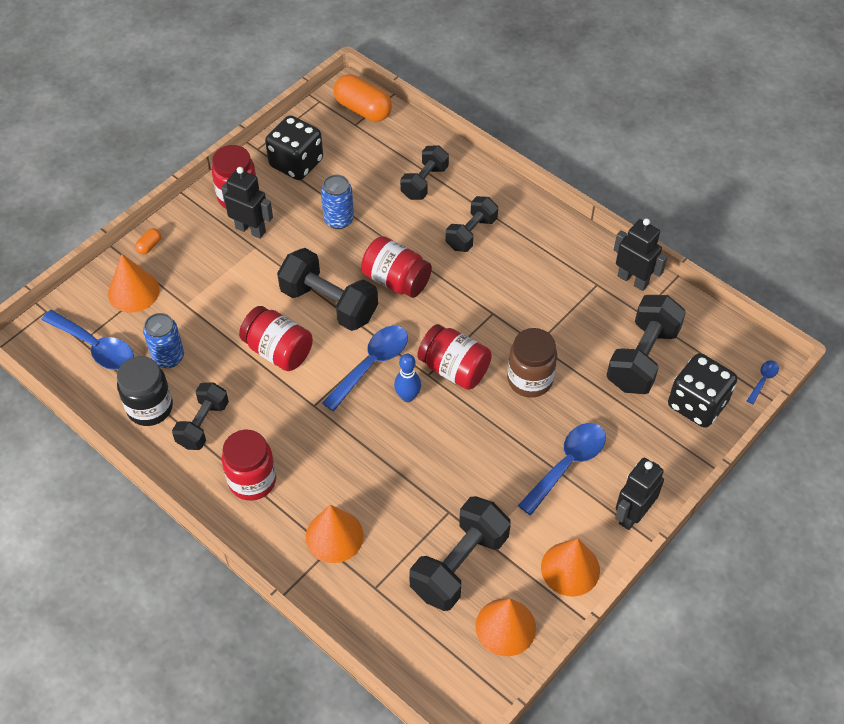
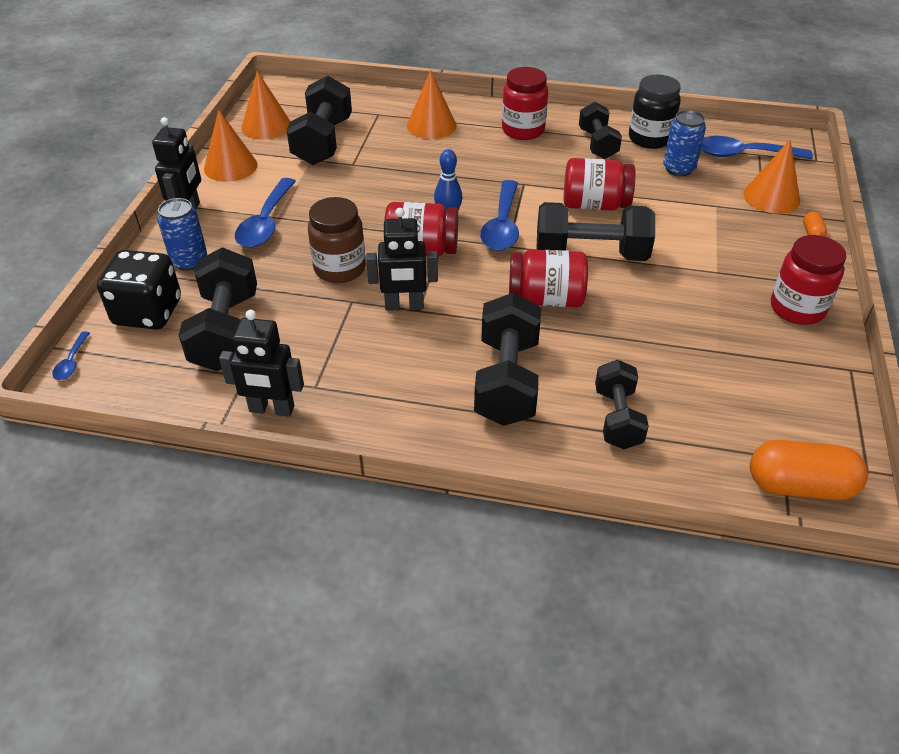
camera: 150 degrees right, 10 degrees down
(251, 230) = (742, 284): black robot -> black robot (404, 306)
(296, 163) = (787, 372): black dice -> none
(338, 220) = (667, 331): blue can -> blue can (189, 261)
(471, 233) = (507, 380): black dumbbell -> black dumbbell, size x1.56

